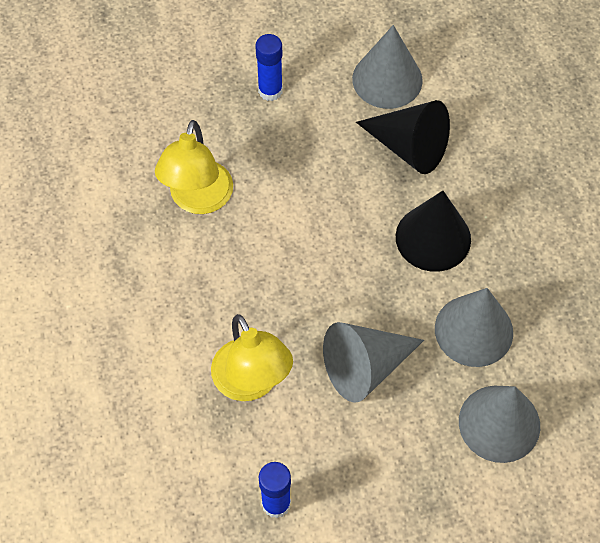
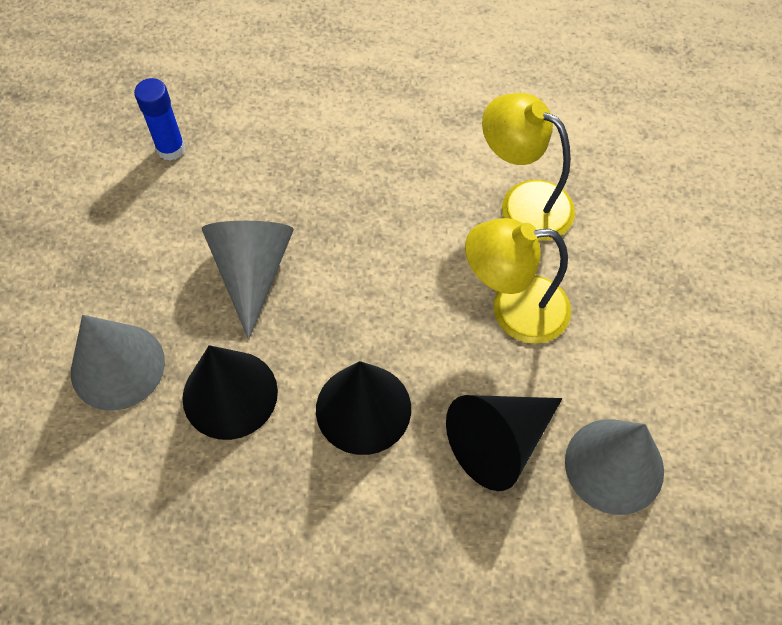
camera: 115 degrees right, 0 degrees up
(252, 383) = (294, 173): yellow lamp -> yellow lamp (513, 310)
(270, 91) = (645, 325): blue glue stick -> none
(473, 330) = (230, 394): grey cone -> black cone

